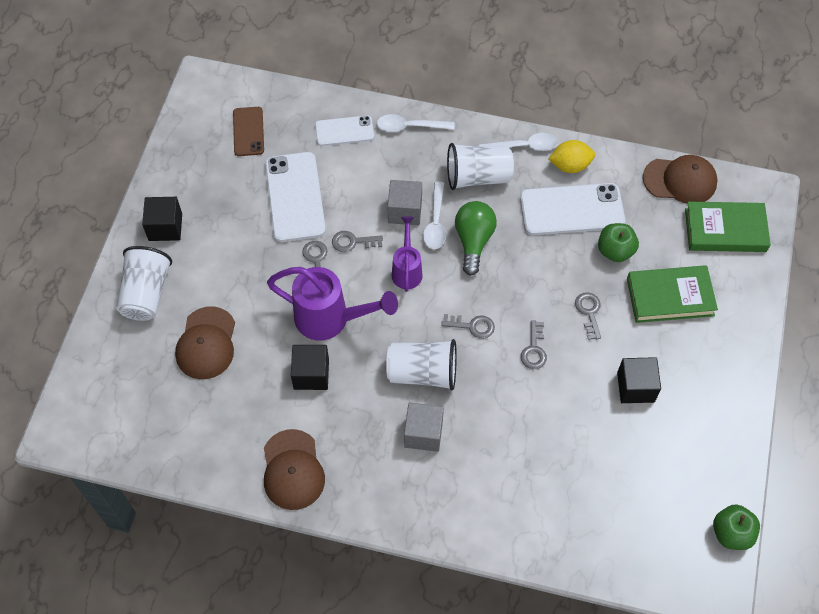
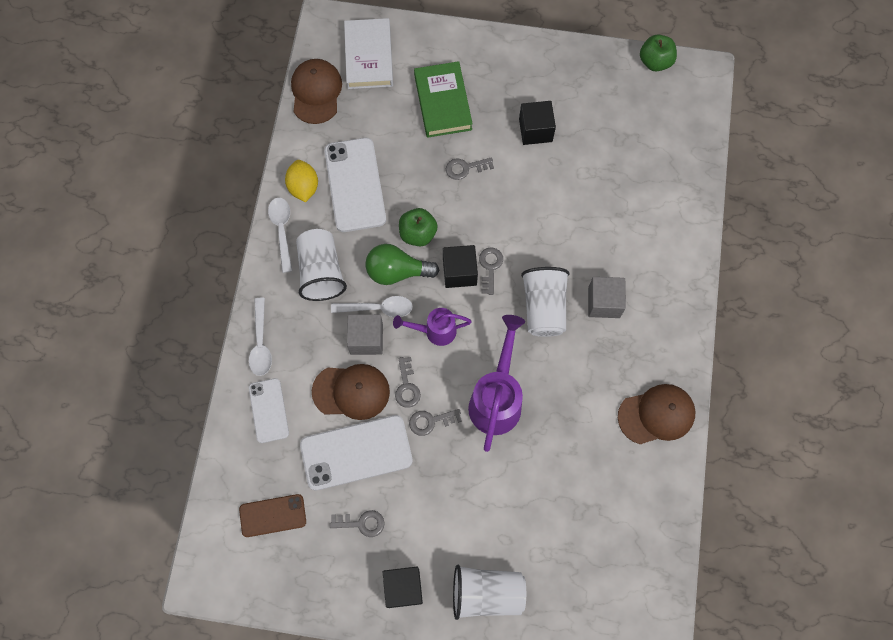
camera: 95 degrees left, 10 degrees up
(206, 343) = (537, 518): brown cap -> brown cap (351, 392)
(311, 374) = (558, 410): black cube -> black cube (459, 272)
(534, 349) = (508, 213): grey key -> grey key (362, 523)
(615, 251) = (398, 147): green apple -> green apple (418, 234)
(725, 230) = (369, 57): green book -> white book

